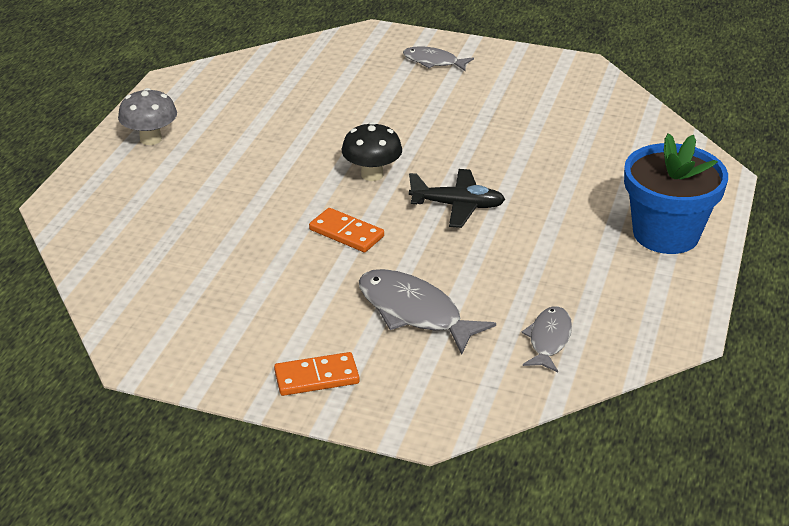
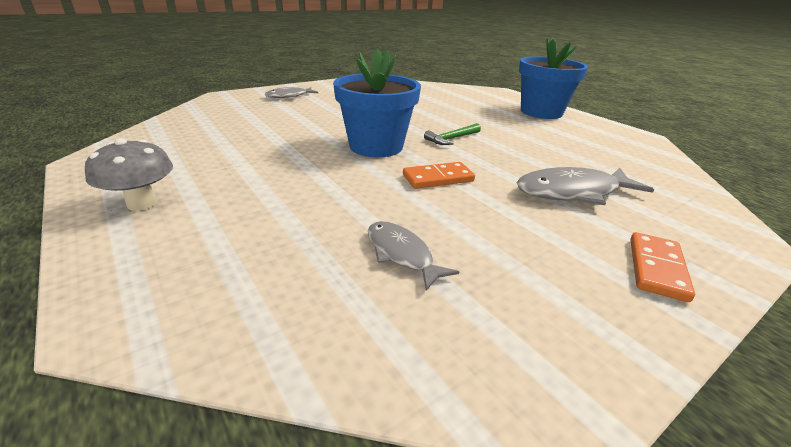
camera: 55 degrees left, 5 degrees down
(372, 174) = (376, 146): black mushroom -> blue flower pot
(457, 206) = (452, 139): black plane -> green hammer
(548, 339) = (634, 166): grey fish -> grey fish (401, 254)

